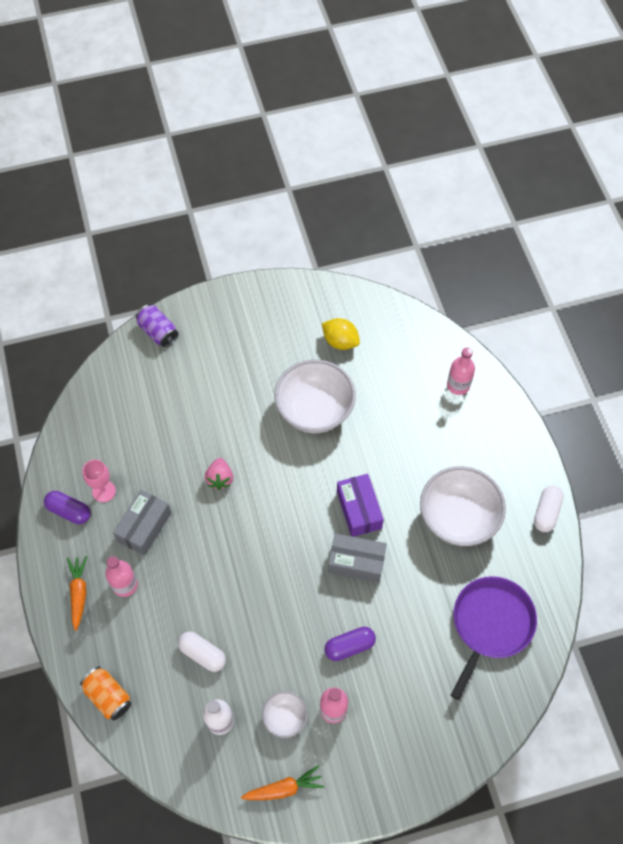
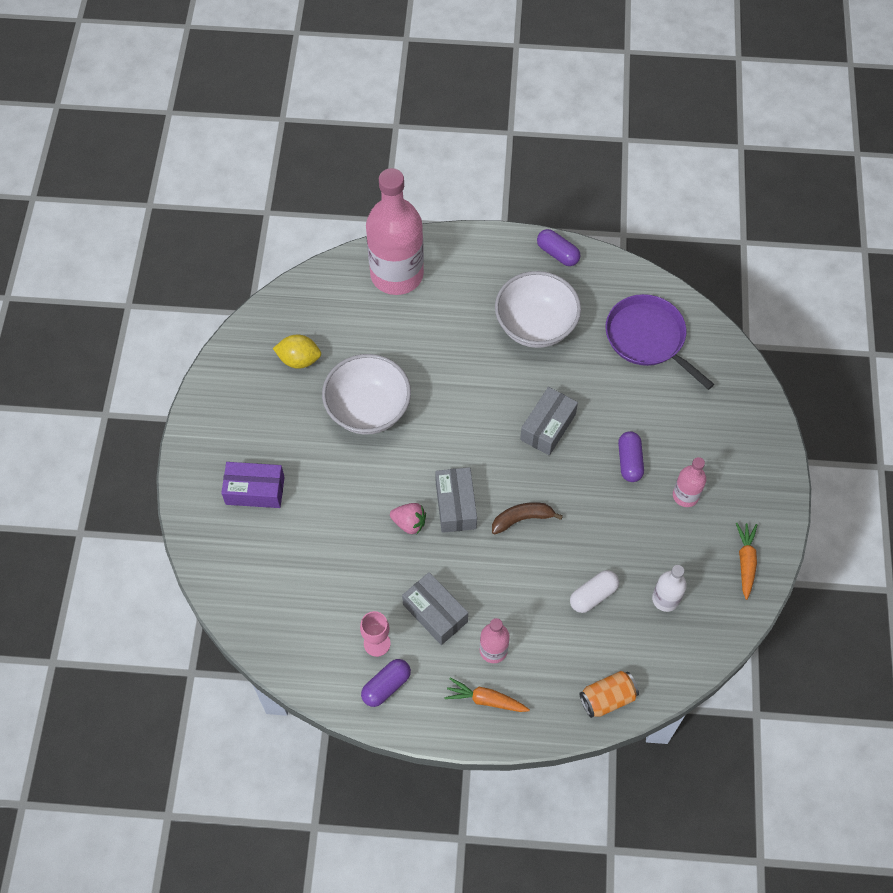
camera: 70 degrees left, 0 degrees up
(158, 332) = (202, 533): purple can -> none
(249, 510) = (456, 505): none -> grey box
(256, 569) = (522, 519): none -> brown banana
(285, 717) = (680, 540): white bowl -> none
(340, 341) = (299, 359): yellow lemon -> yellow lemon turned 45 degrees clockwise
(359, 510) = (494, 406): purple box -> purple box (255, 490)
(458, 385) = (397, 274): pink bottle -> pink bottle, size x2.17
(546, 512) = (557, 253): white capsule -> purple capsule

